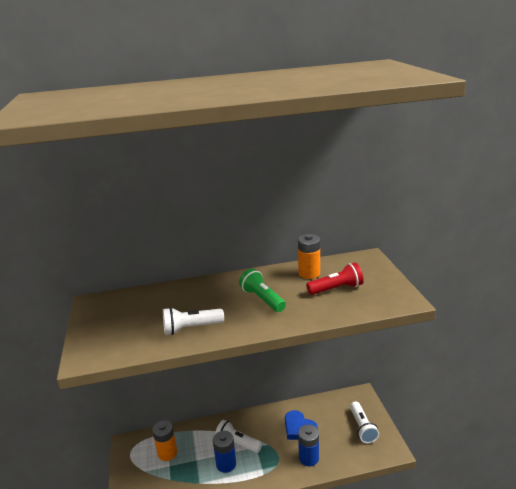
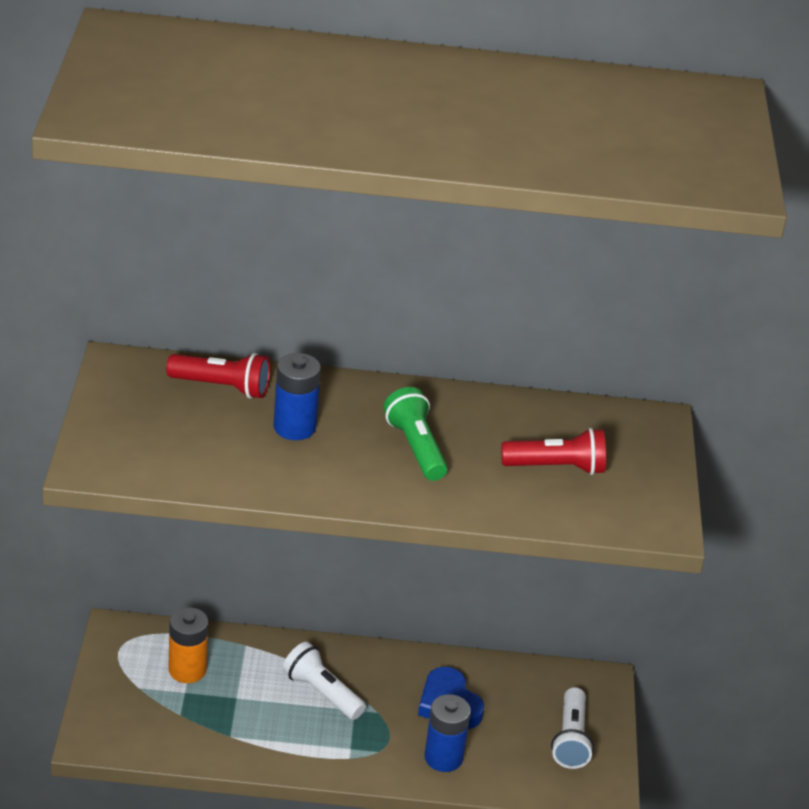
camera: 10 degrees right, 10 degrees up
(150, 298) = (222, 387): none -> red flashlight
(191, 328) = (274, 466): white flashlight -> none
(226, 464) = (288, 721): blue battery -> blue battery (294, 427)
(309, 273) = (525, 421): orange battery -> none

